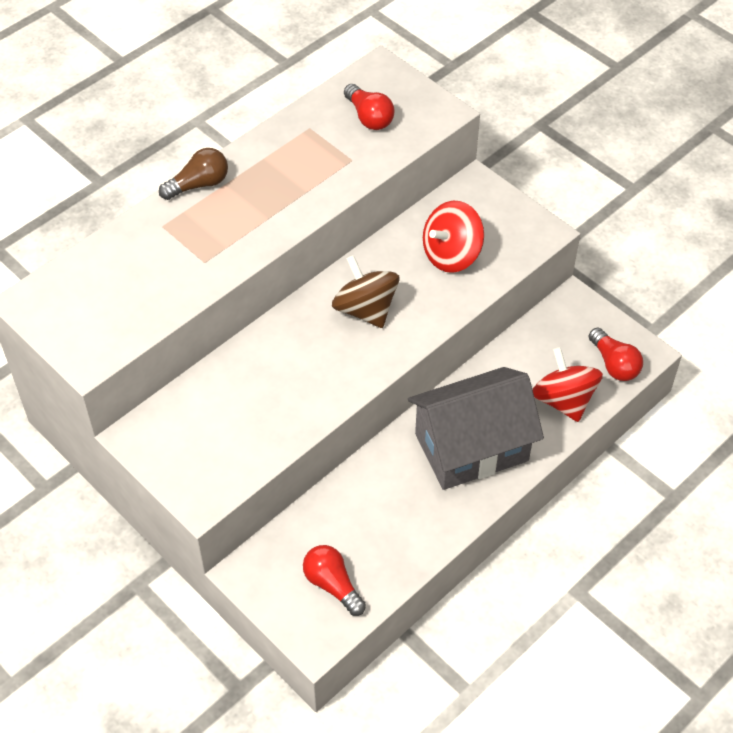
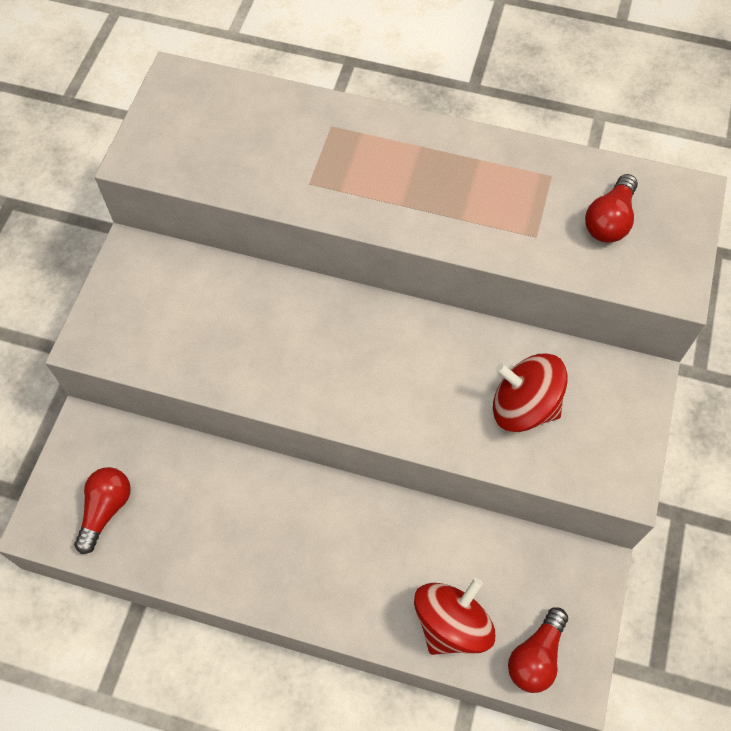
camera: 60 degrees right, 10 degrees up
(199, 184) = (403, 126): brown light bulb -> none
(365, 309) = (395, 362): brown spinning top -> none
(471, 447) = (334, 558): grey house -> none

